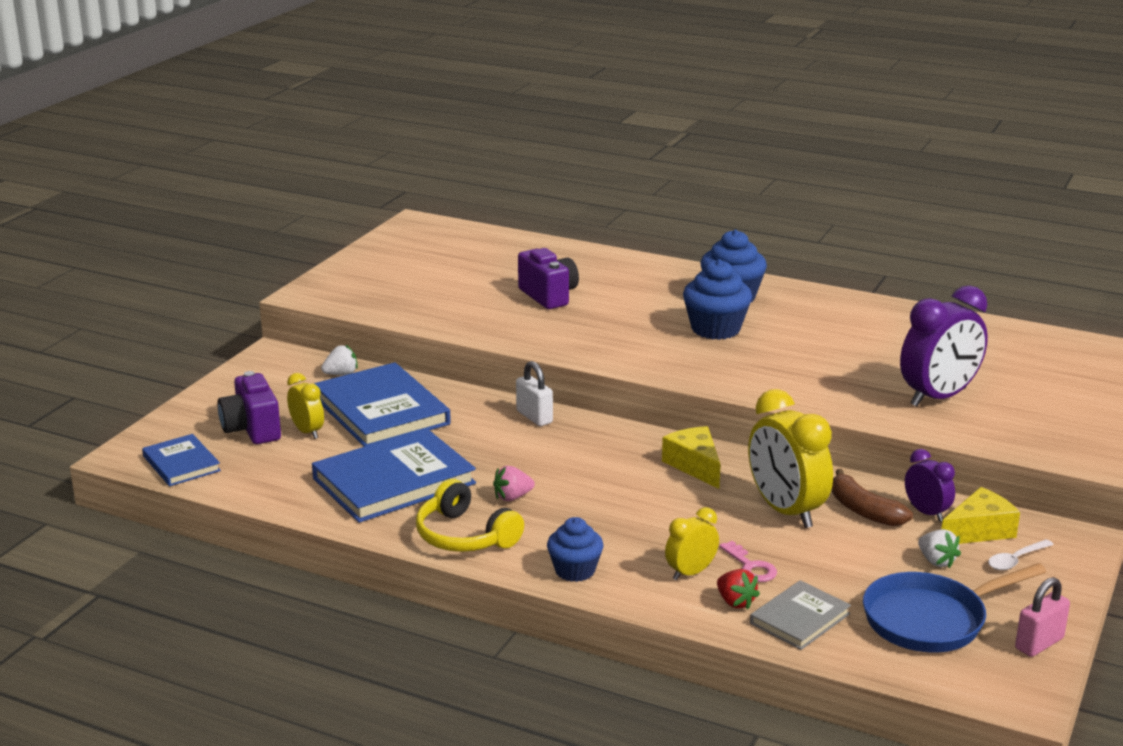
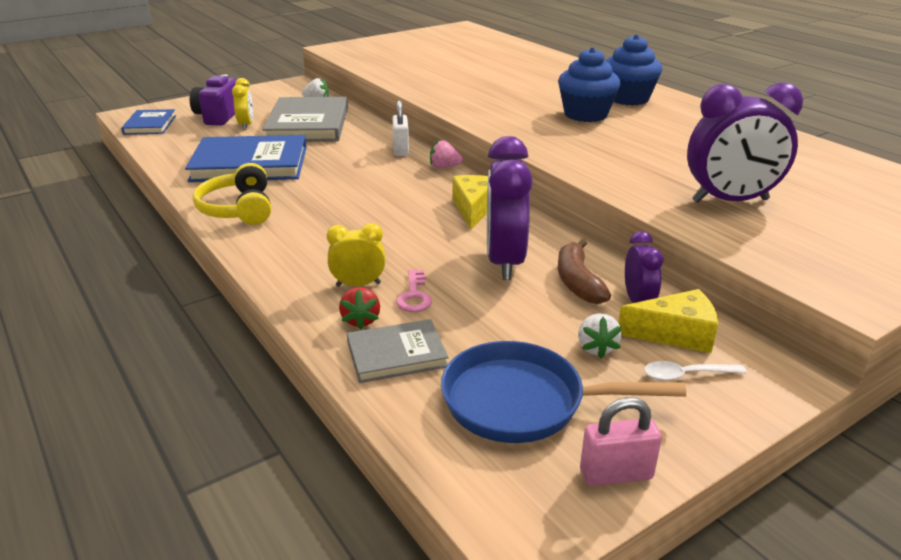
camera: 30 degrees right, 5 degrees up
(381, 411) = (308, 124): blue book -> grey book
(512, 497) = (309, 194): pink strawberry -> pink strawberry (444, 167)
(549, 296) = (487, 74): purple camera -> none
(575, 570) = (274, 255): blue cupcake -> none
(786, 511) = (505, 262): yellow clock -> purple clock

